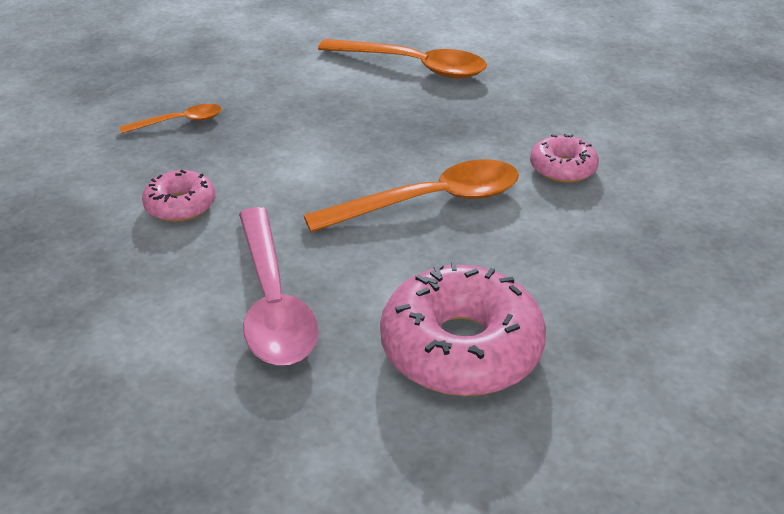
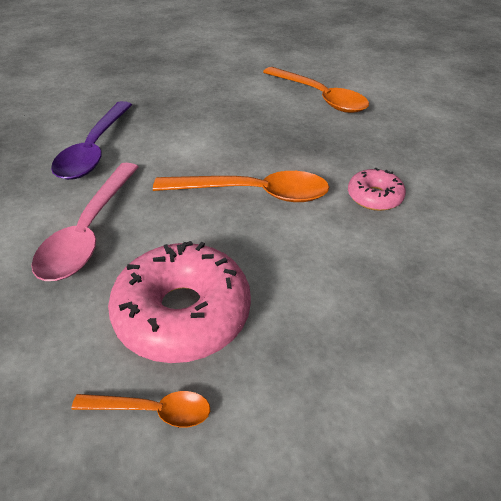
camera: 25 degrees right, 5 degrees up
(180, 122) = (141, 98): orange spoon -> orange spoon (153, 410)
(180, 205) = (94, 150): pink donut -> purple spoon

